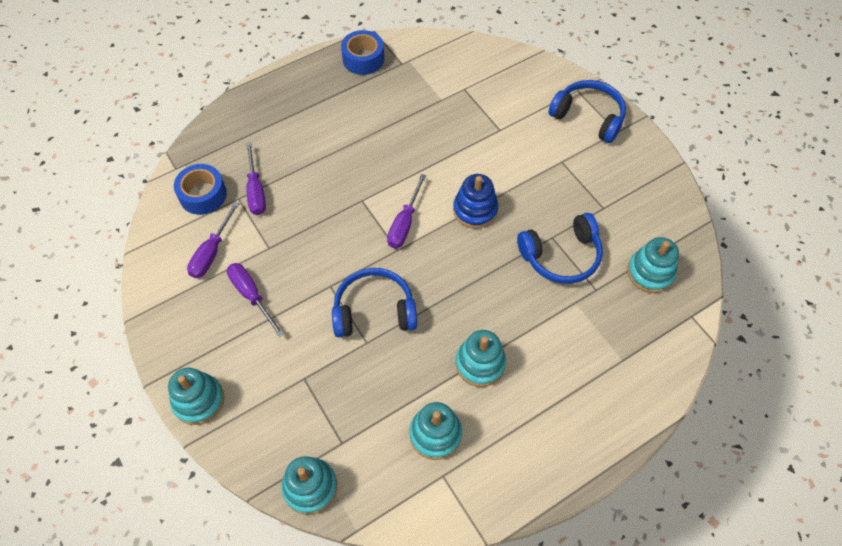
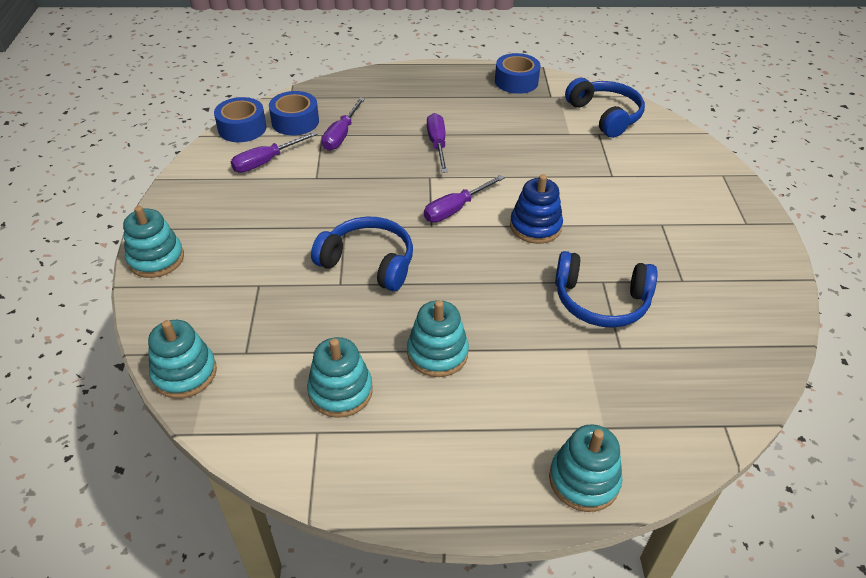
camera: 30 degrees right, 15 degrees down
(160, 225) = (242, 128): none -> blue tape
(251, 296) = (270, 204): purple screwdriver -> purple screwdriver (437, 144)
(588, 117) = (719, 200): blue headphones -> blue headphones (605, 116)
(650, 272) = (698, 360): turquoise stacking toy -> turquoise stacking toy (584, 480)

